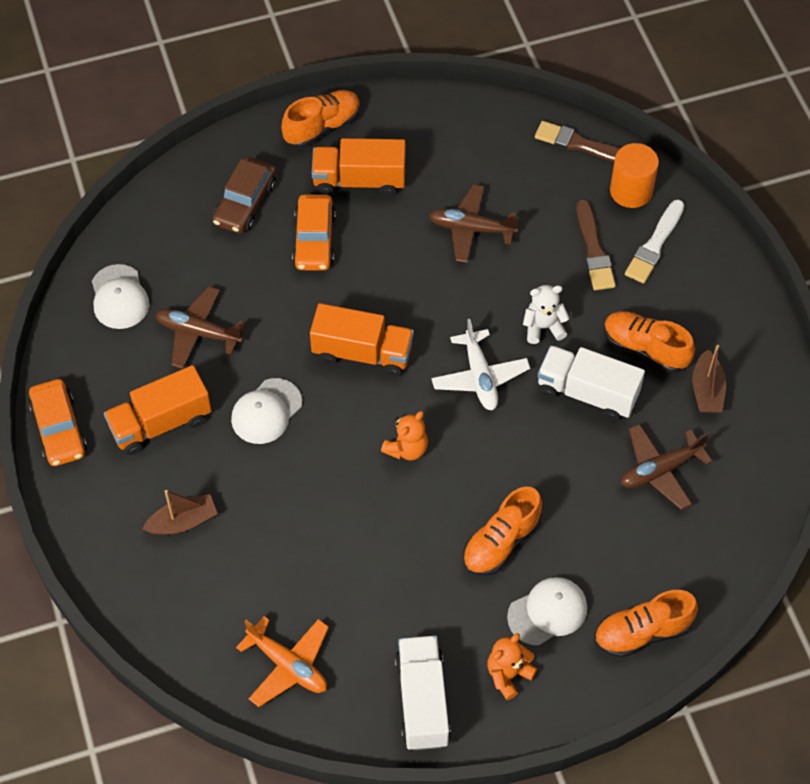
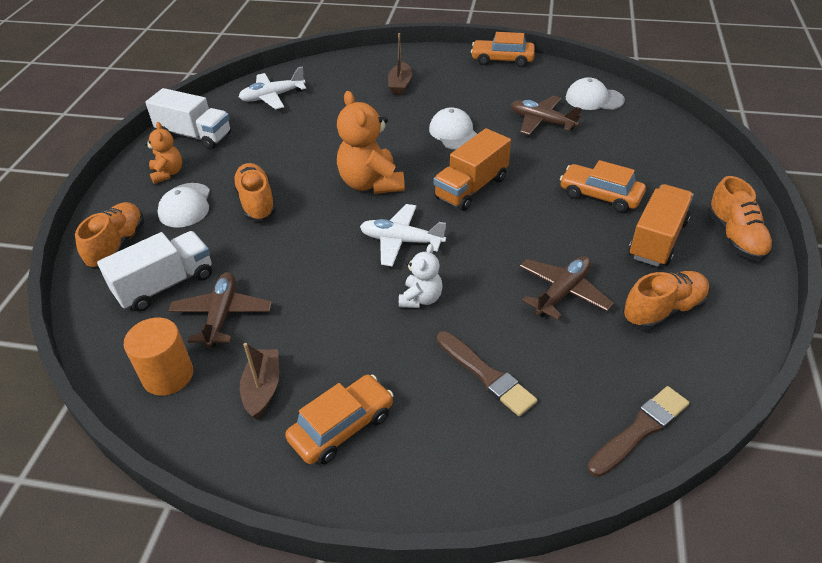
camera: 120 degrees right, 15 degrees down
(160, 423) = (478, 92): orange truck -> none
(198, 333) = (542, 122): brown plane -> brown plane turned 105 degrees counterclockwise
(245, 203) = (659, 171): brown car -> none
(288, 665) = (272, 97): orange plane -> white plane
(407, 449) = (371, 183): orange teddy bear -> orange teddy bear, size x1.77
(587, 393) = (333, 300): white truck -> white truck (165, 285)
(594, 249) = (486, 375): brown brush -> brown brush turned 150 degrees counterclockwise
(631, 191) = (549, 447): orange cylinder -> orange cylinder (168, 375)
(645, 349) = (344, 362): orange shoe -> orange shoe (663, 310)
(655, 245) = (461, 433): white brush -> none
(701, 319) = (342, 427): none -> orange car
(707, 390) = (263, 388): brown boat -> brown boat turned 60 degrees clockwise

